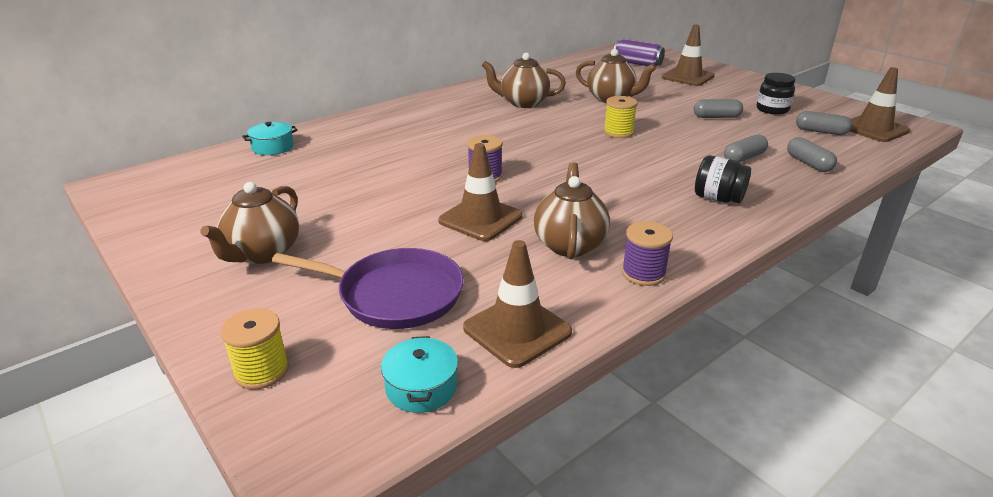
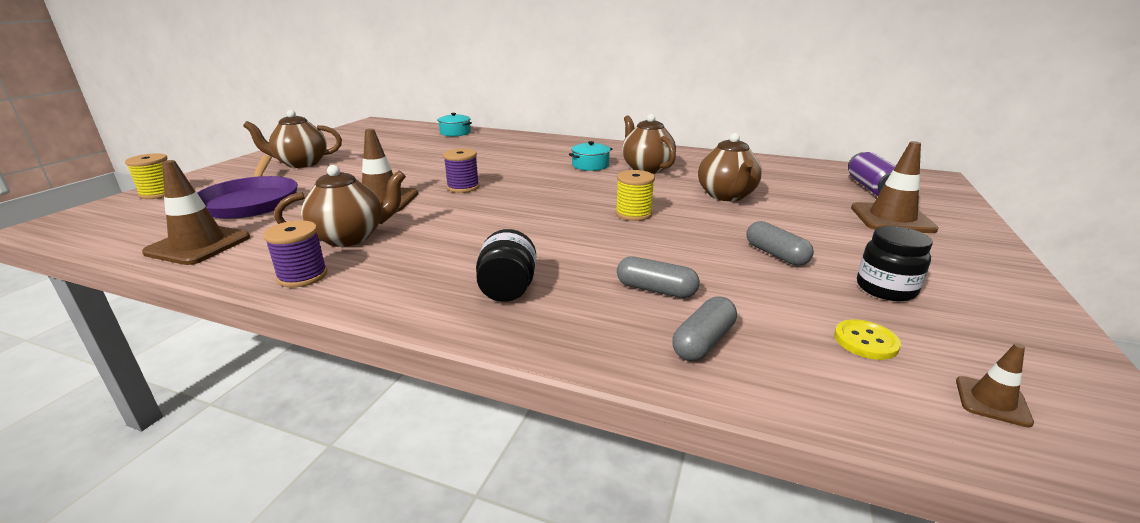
camera: 60 degrees right, 5 degrees down
(421, 387) = (127, 232): turquoise pot -> turquoise pot (590, 165)
(821, 131) = (865, 341): grey capsule -> yellow button
(873, 129) = (992, 401): brown traffic cone -> brown traffic cone, size x0.50

